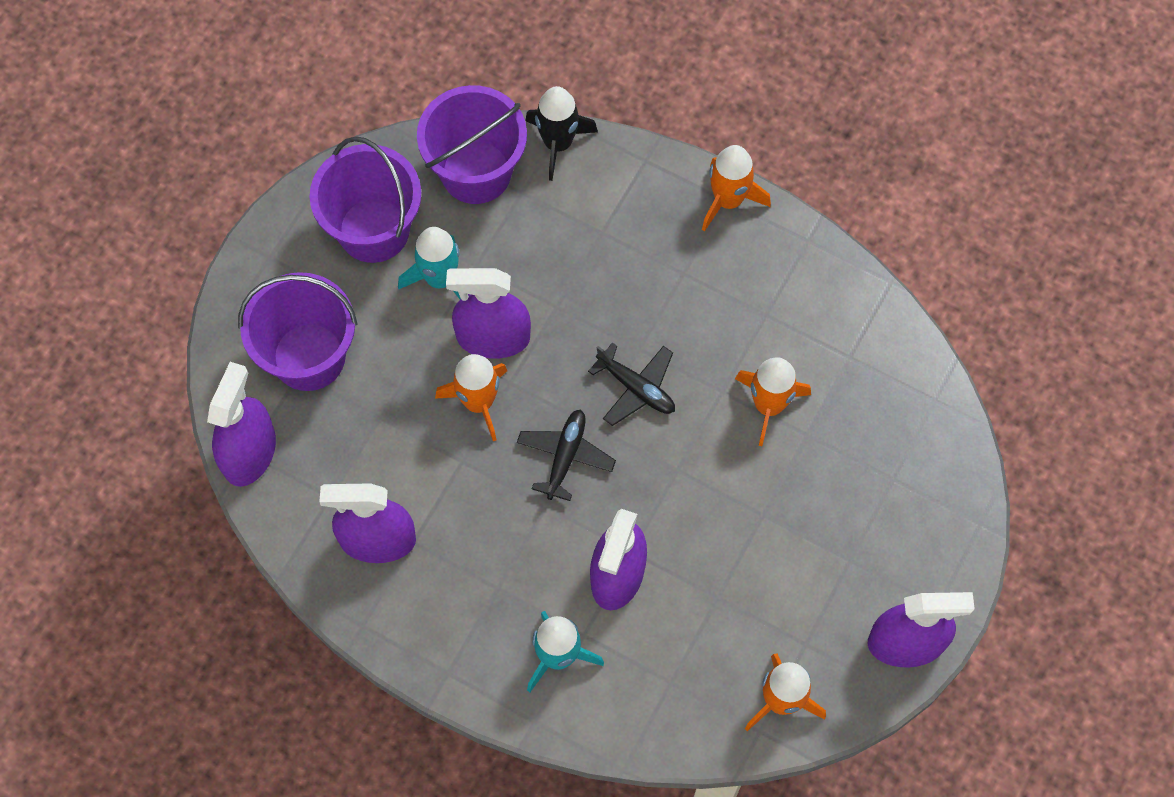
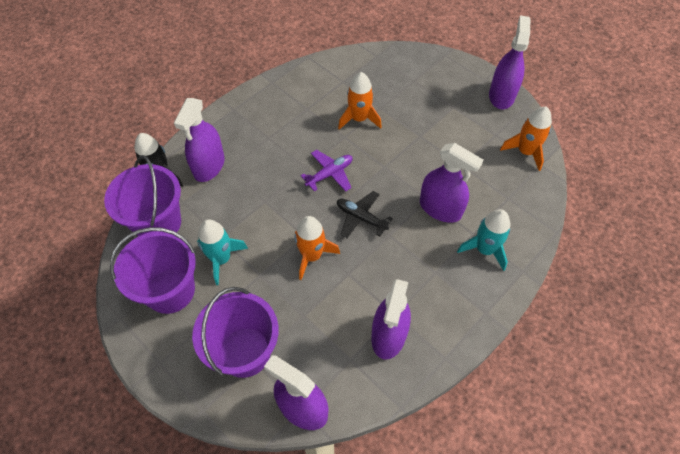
camera: 75 degrees left, 10 degrees down
(493, 337) = (272, 238): purple spray bottle -> purple spray bottle (209, 166)
(636, 388) = (329, 174): black plane -> purple plane
(728, 200) = (234, 108): orange rocket -> none

